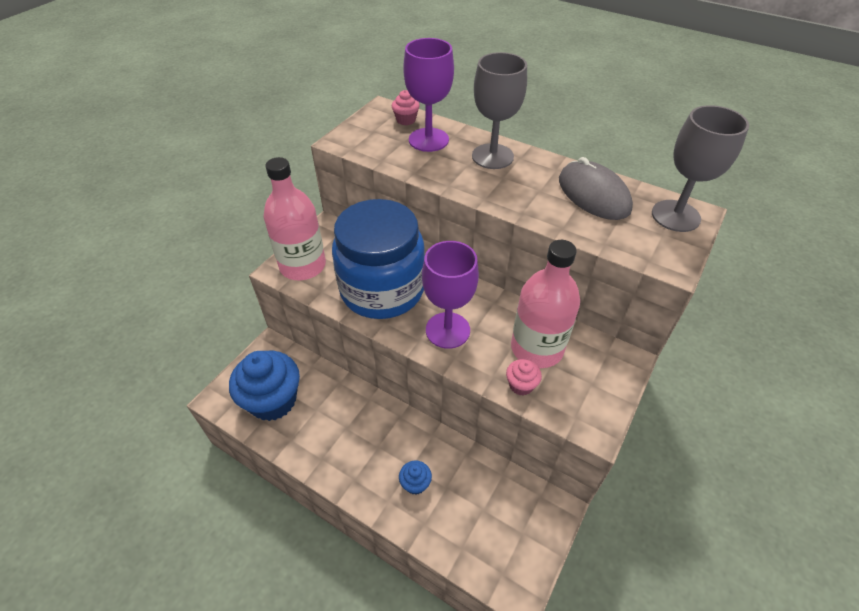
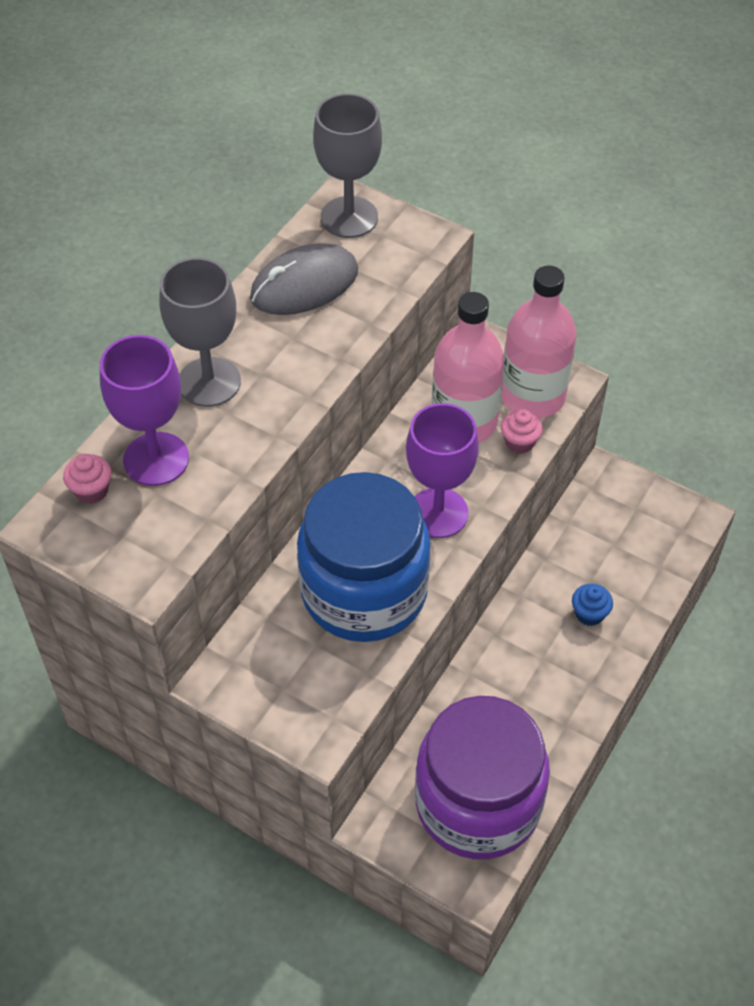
camera: 90 degrees left, 5 degrees up
(273, 400) = (478, 803): blue cupcake -> purple jar
(303, 266) = (310, 705): pink bottle -> pink bottle (532, 396)

